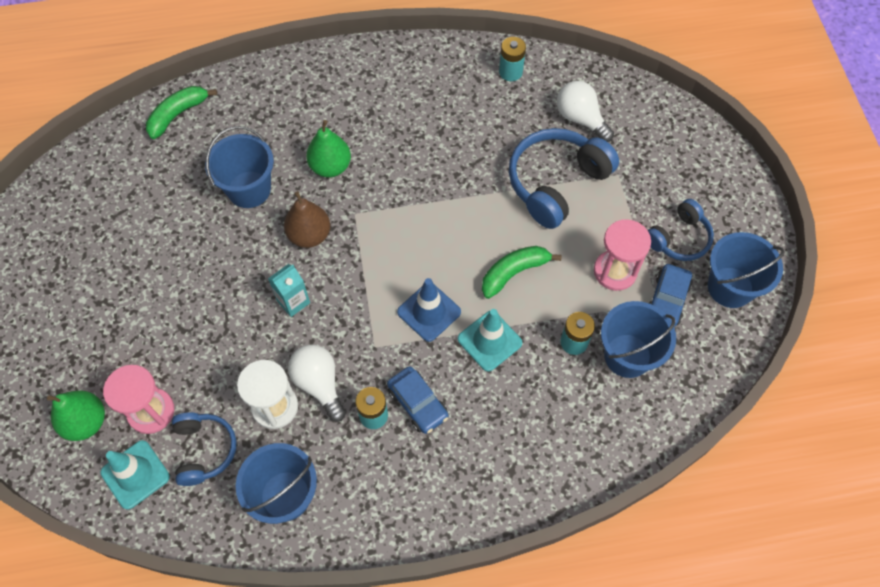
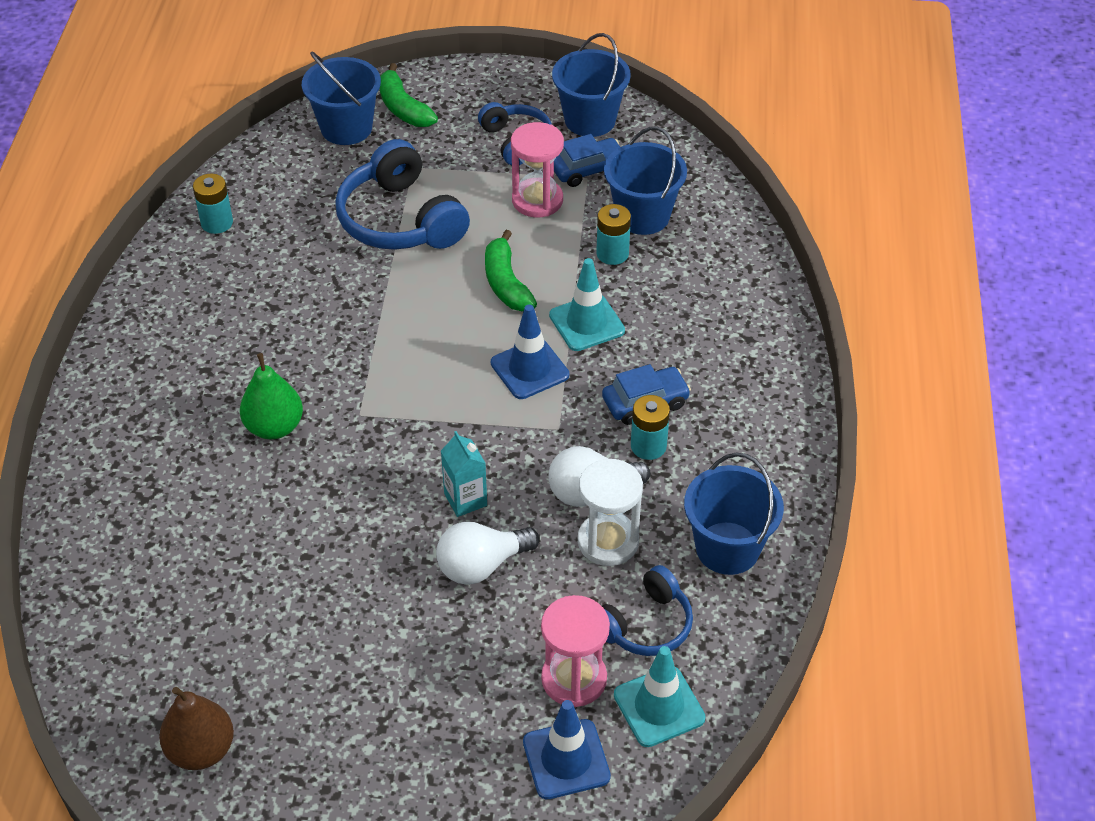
camera: 75 degrees left, 15 degrees down
(86, 422) = (566, 759): green pear -> blue traffic cone
(178, 114) = (93, 591): green banana -> green banana (403, 108)
(204, 450) = (646, 625): blue headphones -> blue headphones turned 135 degrees clockwise
(249, 189) = (269, 522): blue bucket -> blue bucket (346, 128)
(309, 235) = (372, 467): brown pear -> brown pear (201, 750)
(580, 119) = (320, 178): white light bulb -> white light bulb (481, 565)
(667, 300) = (587, 169): blue car -> blue car turned 60 degrees counterclockwise

